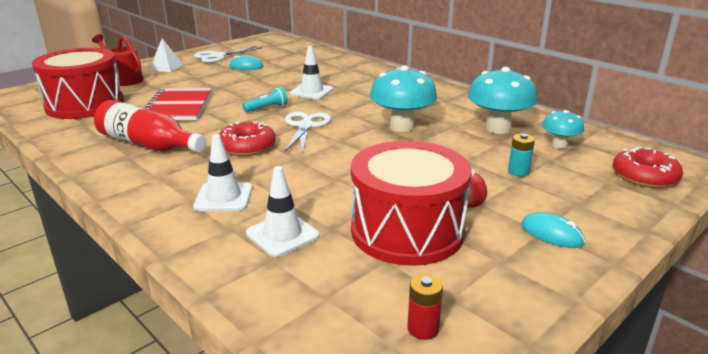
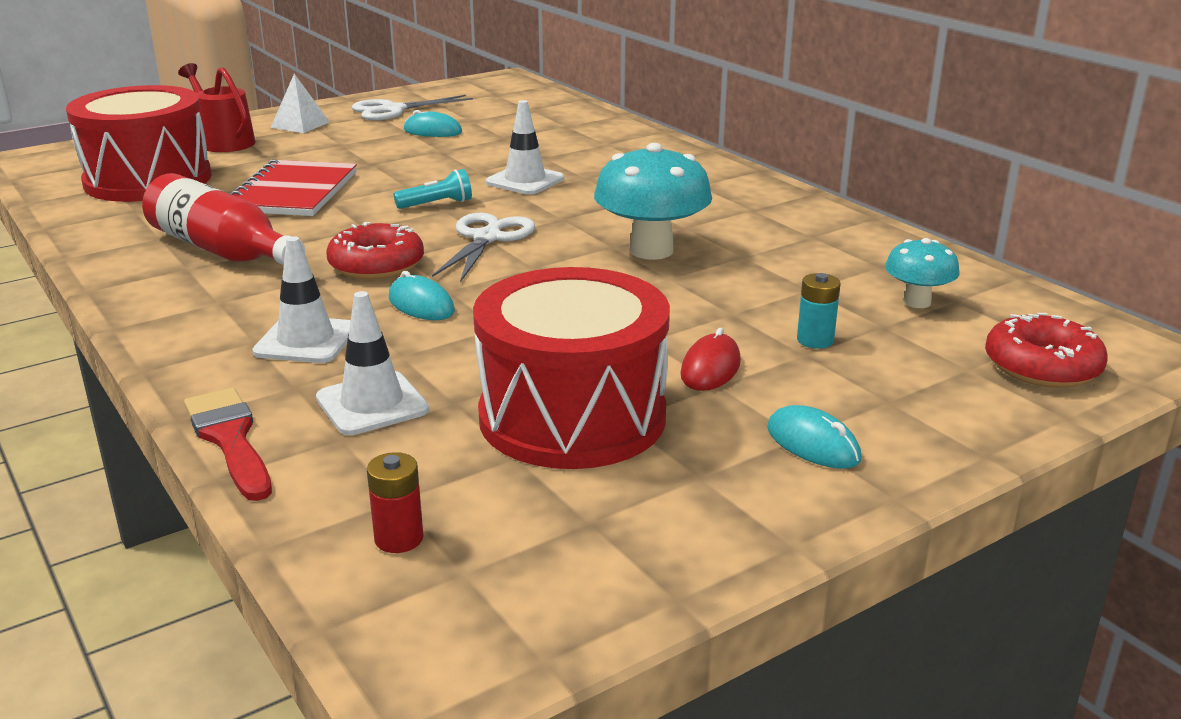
camera: 10 degrees right, 0 degrees up
(201, 267) = (230, 439): none -> red brush
(284, 169) = (421, 305): none -> turquoise mouse
(423, 328) = (523, 558): red battery -> red battery (399, 538)
(498, 128) = (821, 265): turquoise mushroom -> none

